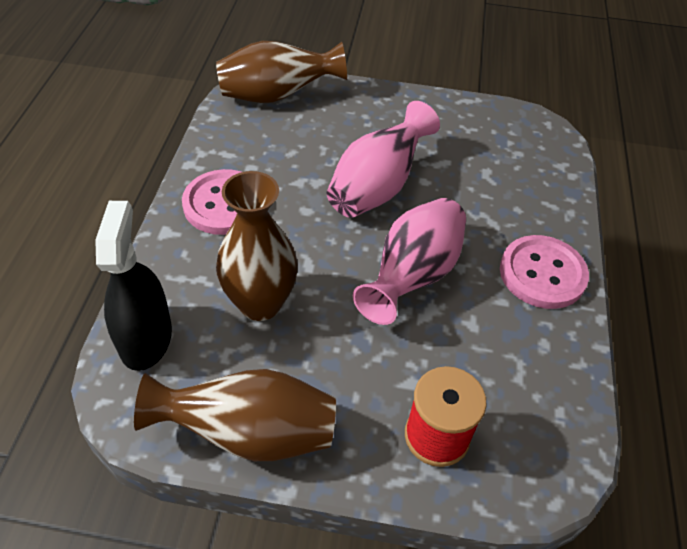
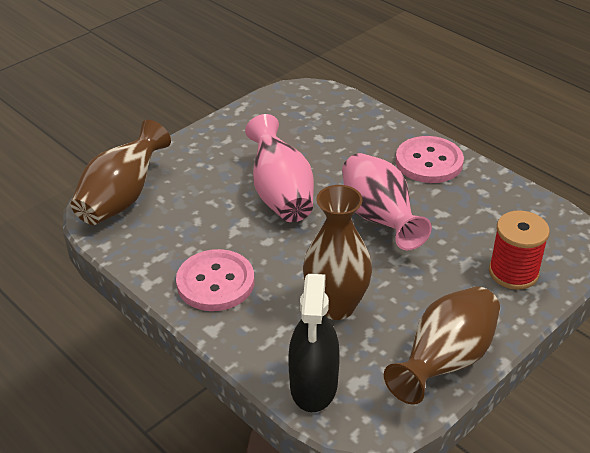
camera: 50 degrees left, 10 degrees down
(145, 338) = (314, 385): black spray bottle -> black spray bottle turned 120 degrees counterclockwise

